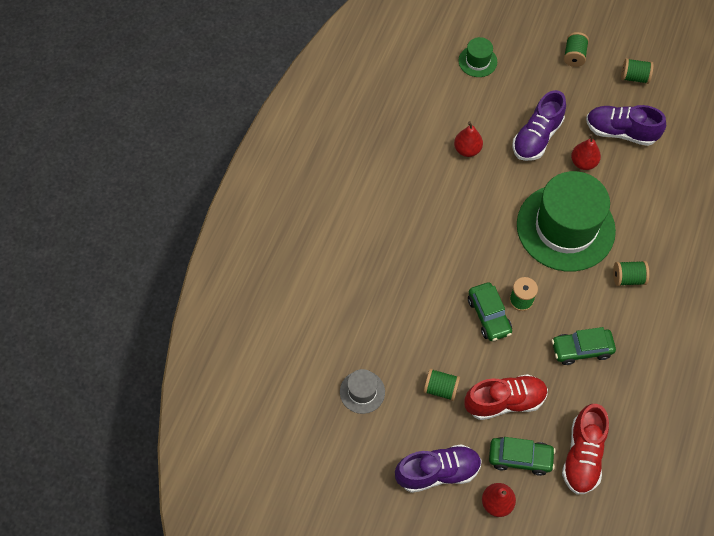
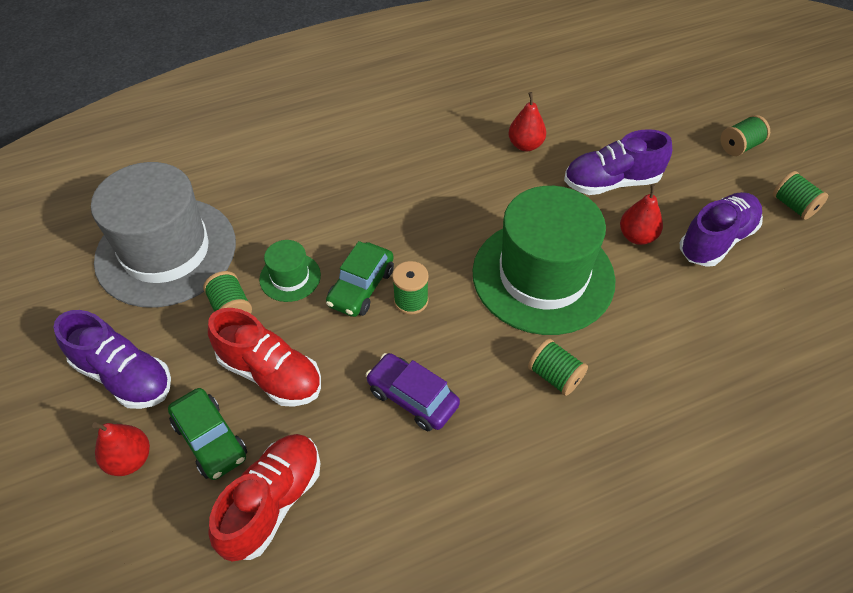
camera: 45 degrees right, 10 degrees down
(362, 392) = (166, 251): grey hat -> grey hat, size x2.33
(477, 61) = (626, 90): green hat -> green hat (290, 277)
(581, 349) = (412, 398): green car -> purple car
(582, 455) = (272, 502): red shoe -> red shoe turned 150 degrees clockwise
(620, 132) = (716, 240): purple shoe -> purple shoe turned 75 degrees clockwise

